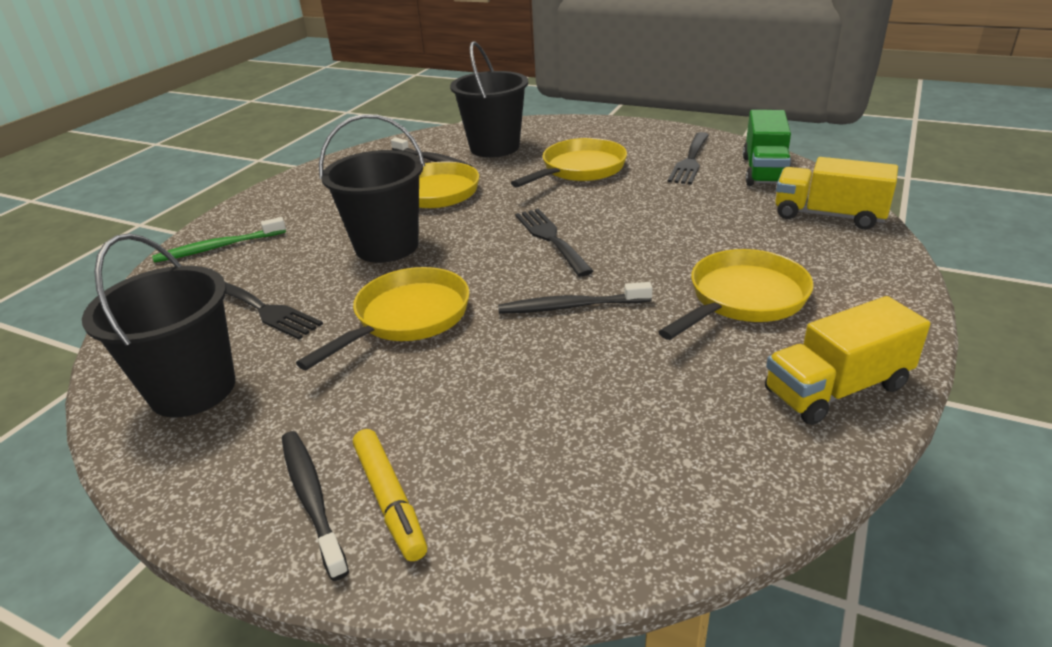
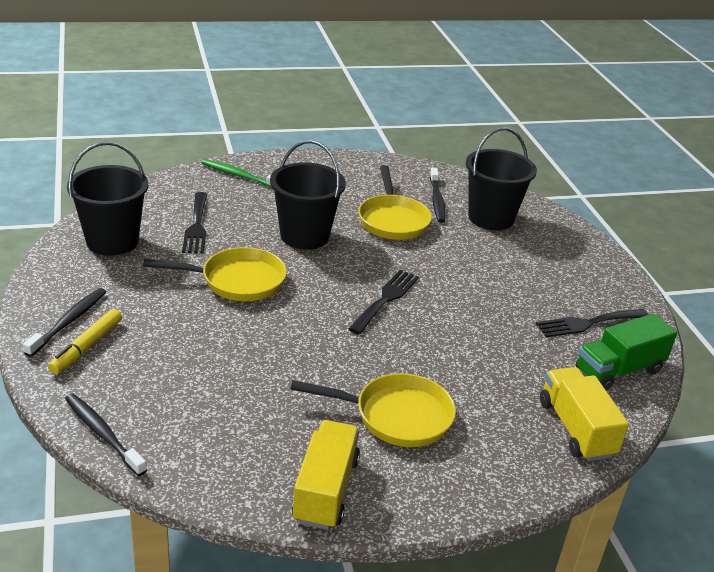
camera: 45 degrees right, 0 degrees up
(571, 306) = (311, 341): black toothbrush -> black toothbrush (103, 434)
(580, 169) = (504, 272): yellow pan -> none
(836, 389) = (325, 490): yellow truck -> yellow truck turned 75 degrees clockwise

